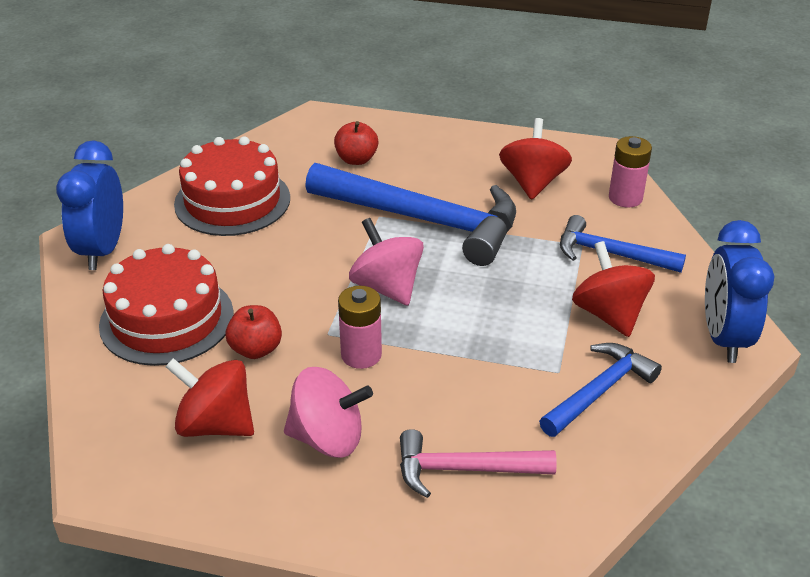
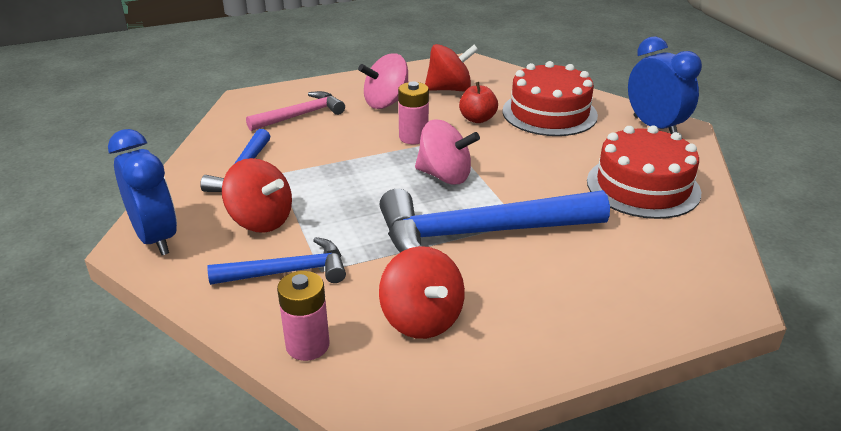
camera: 145 degrees right, 5 degrees down
(356, 159) = (616, 266): red apple -> none

